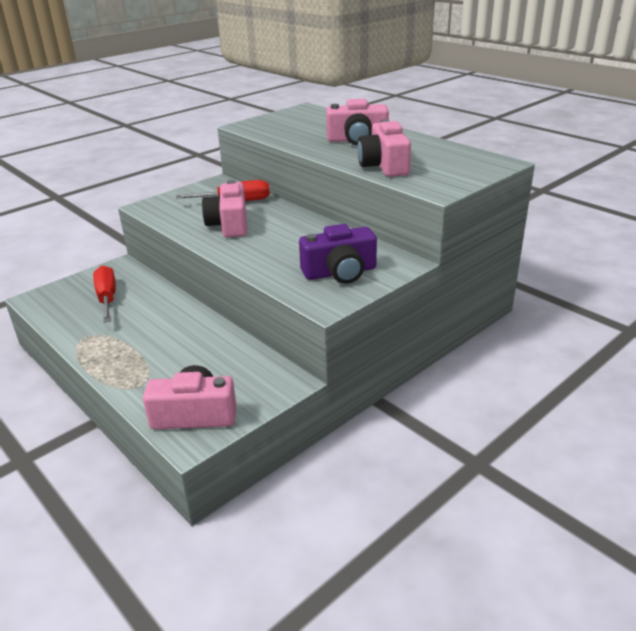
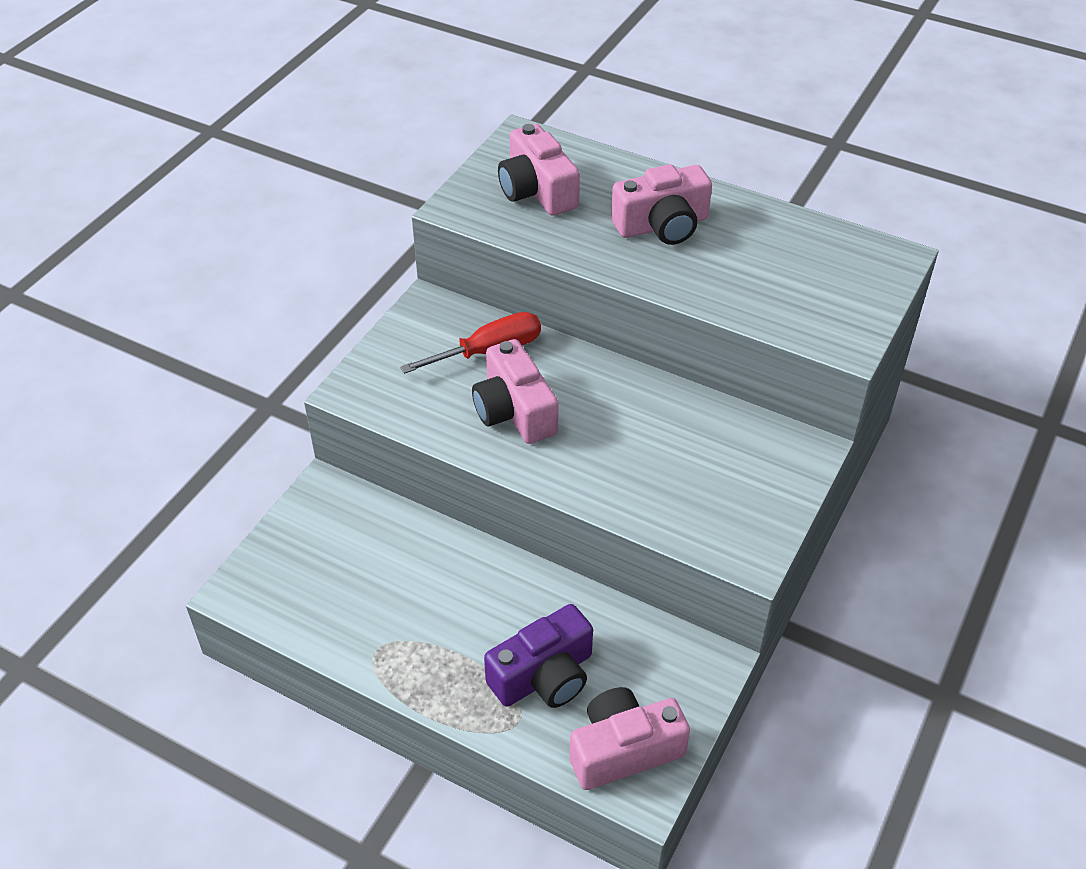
camera: 20 degrees left, 15 degrees up
(107, 298) = (353, 564): red screwdriver -> none
(340, 272) = (735, 487): purple camera -> purple camera (544, 676)
(384, 165) = (740, 293): pink camera -> pink camera (537, 190)

